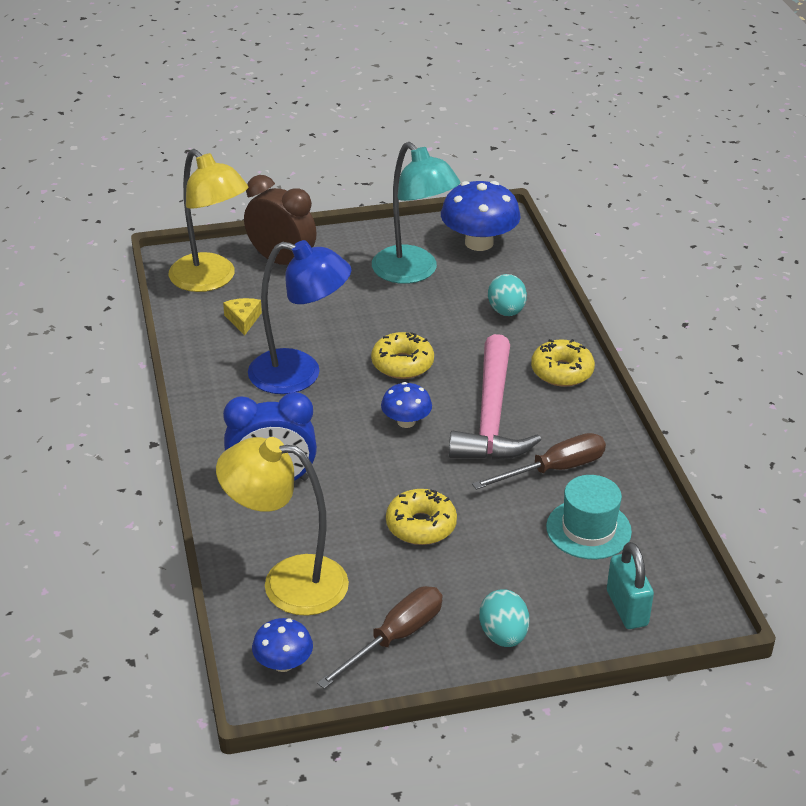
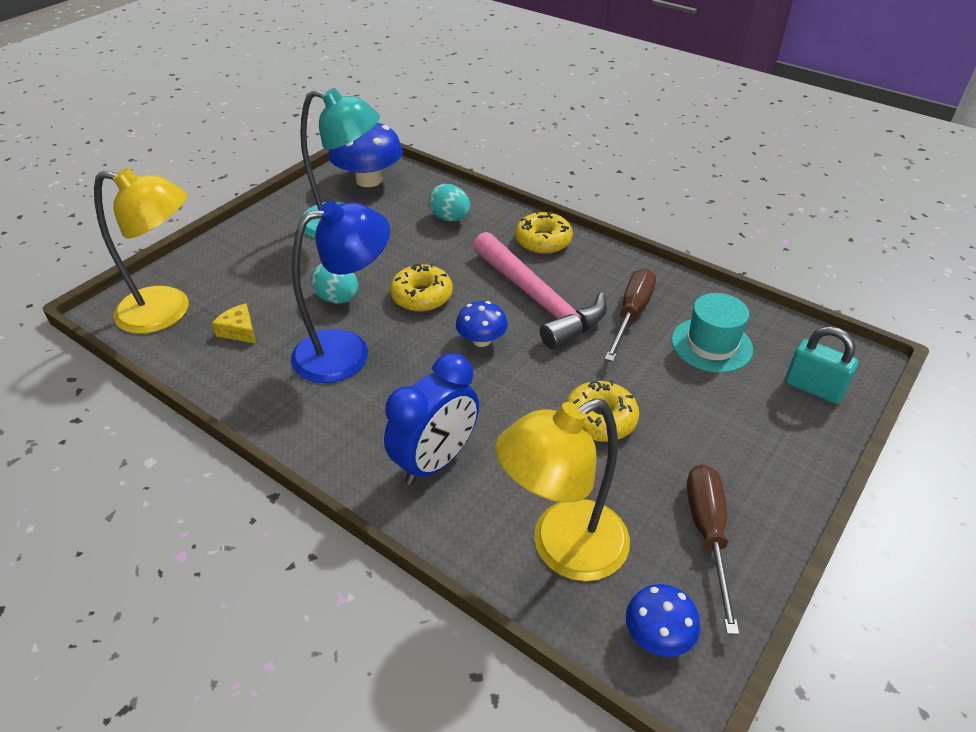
camera: 40 degrees left, 5 degrees up
(281, 261) = (219, 265): brown clock -> none
(503, 635) = (774, 470): turquoise egg -> turquoise egg (338, 299)

